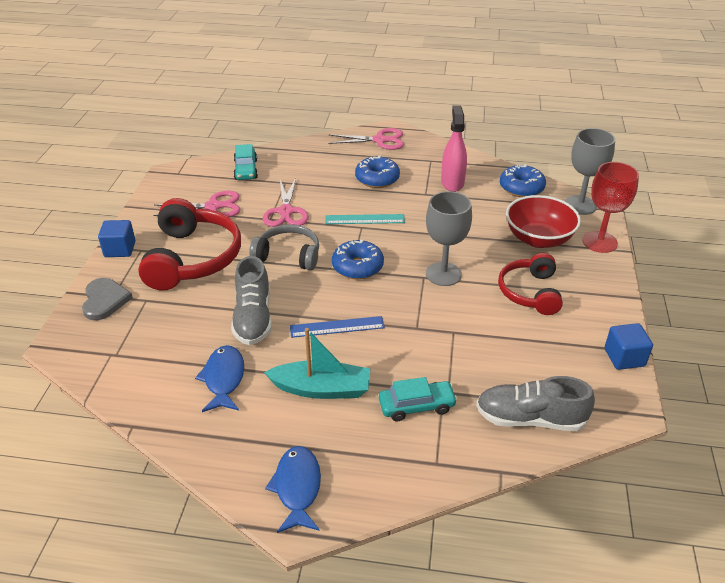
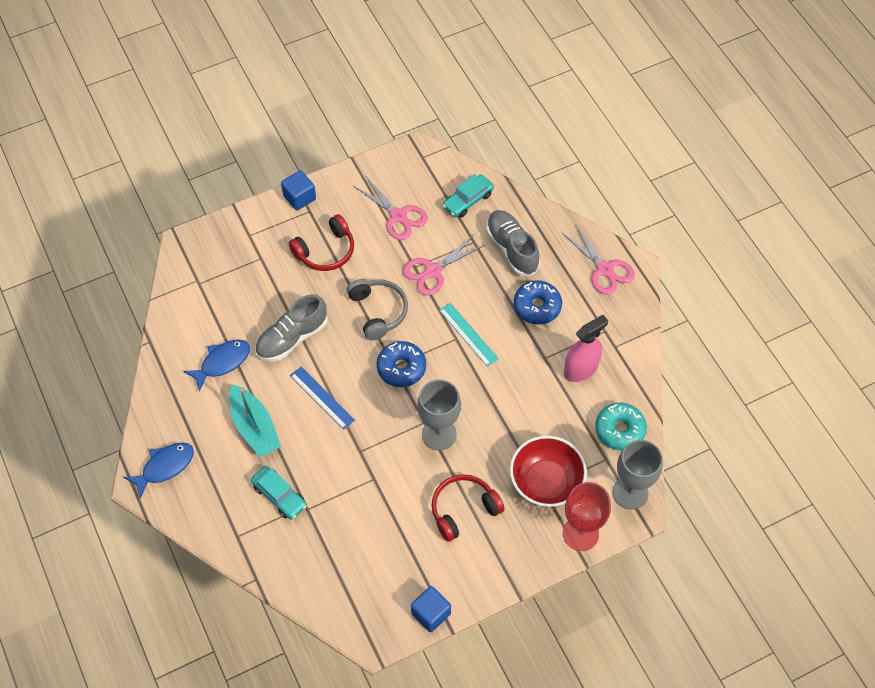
camera: 55 degrees right, 20 degrees up
(105, 300) = (242, 234): grey heart -> none
(192, 258) = (325, 251): red headphones -> red headphones, size x0.62
(521, 188) = (619, 430): blue donut -> turquoise donut
(530, 419) = (317, 575): grey shoe -> grey shoe (512, 249)

